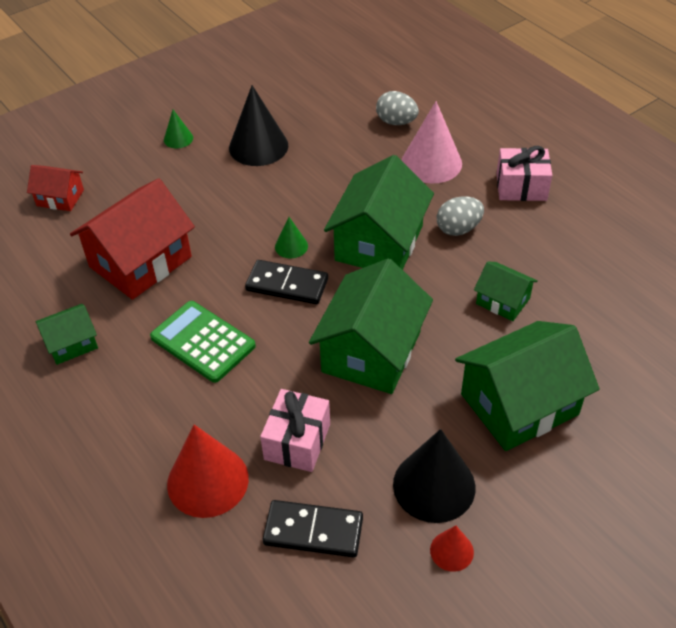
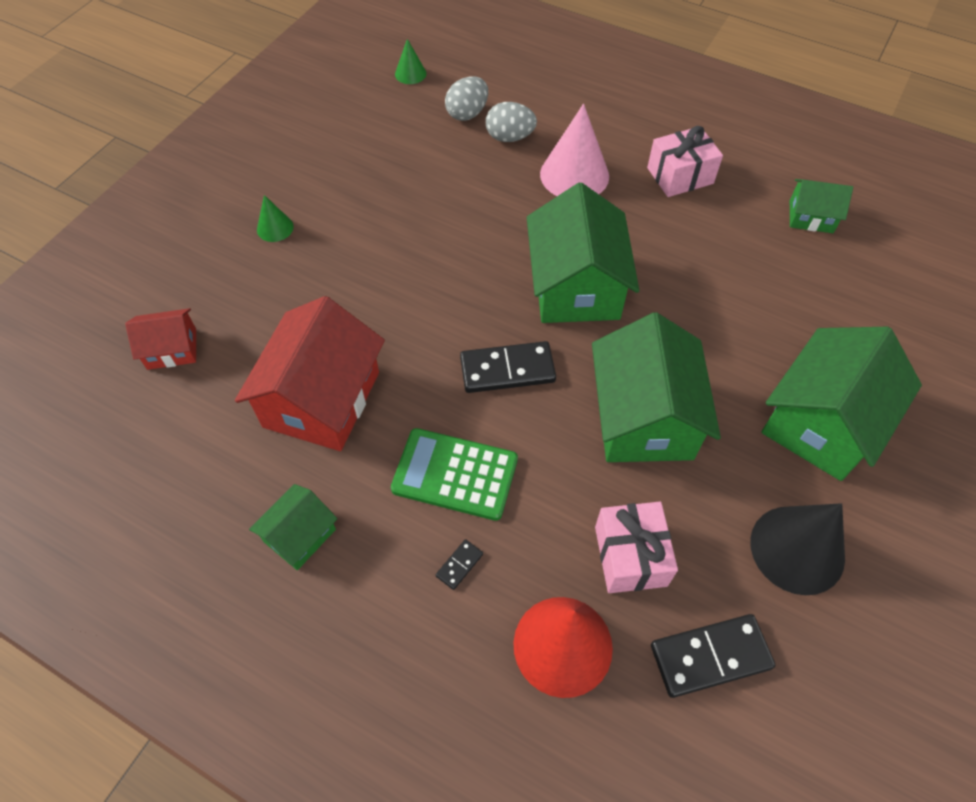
camera: 25 degrees left, 10 degrees up
(168, 402) = (459, 565): none -> black domino
(258, 146) = (375, 210): black cone -> none
(291, 246) = (484, 321): green cone -> green cone (410, 74)
(451, 551) = (858, 617): red cone -> none
(458, 229) = (646, 243): grey egg -> grey egg (467, 113)
(502, 301) = (738, 311): green house -> green house (811, 217)

